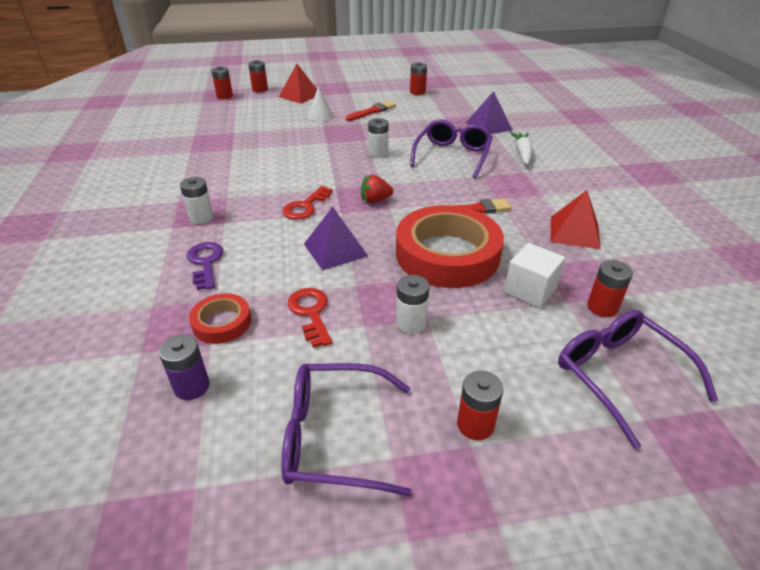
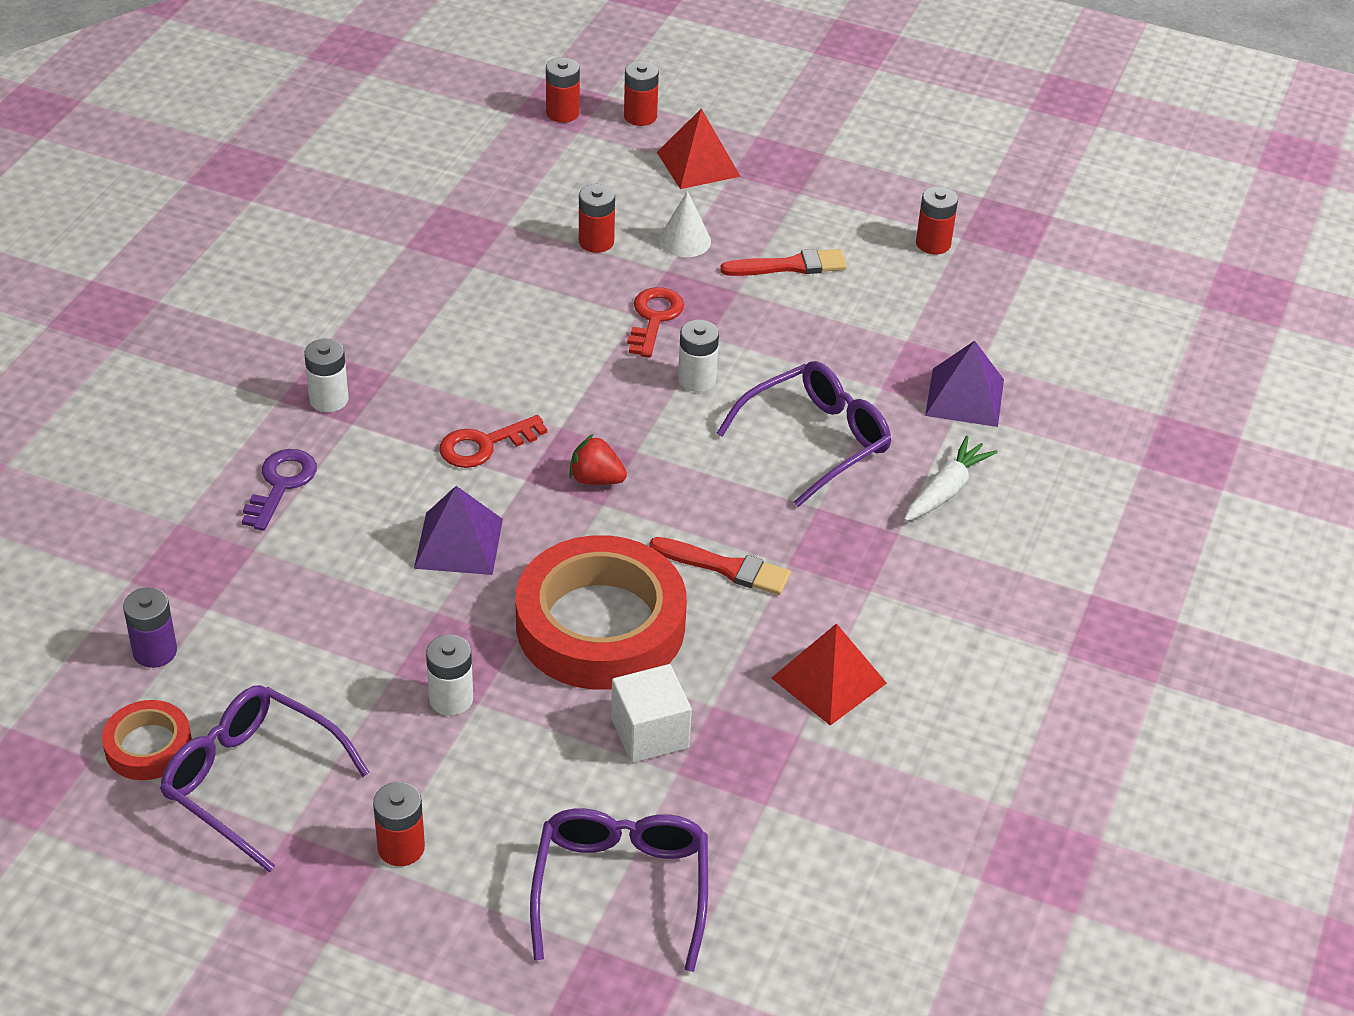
camera: 30 degrees right, 5 degrees up
(222, 322) = (239, 586): red tape -> red tape (148, 746)
(310, 313) = (347, 624): red key -> red key (654, 318)
(602, 307) = (714, 804): red battery -> red battery (596, 242)

